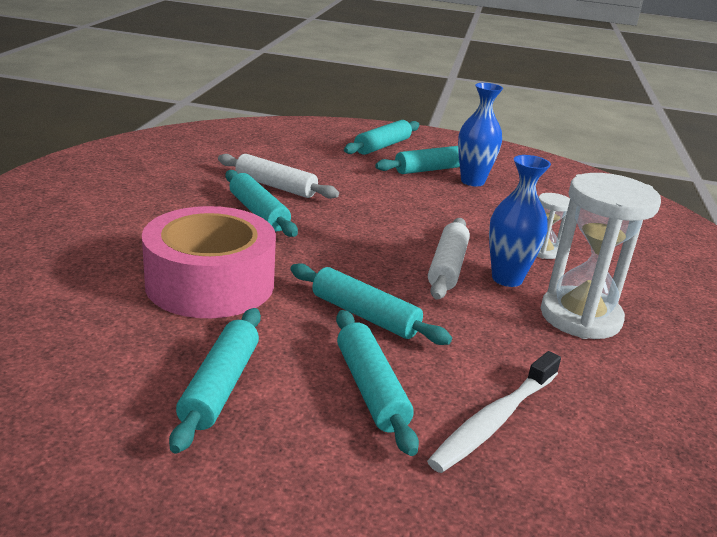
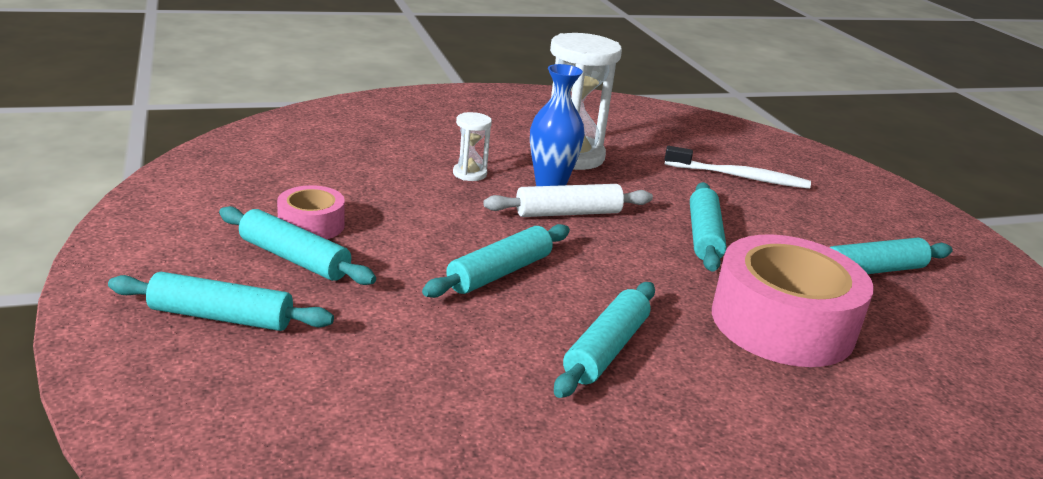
camera: 120 degrees left, 0 degrees up
(276, 186) = (510, 364): white rolling pin -> none
(371, 389) = (779, 217): turquoise rolling pin -> turquoise rolling pin (499, 273)
(472, 181) = (311, 225): blue vase -> pink tape

